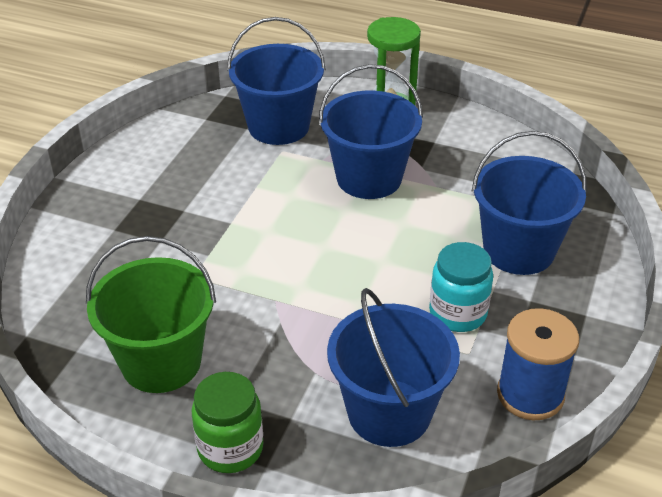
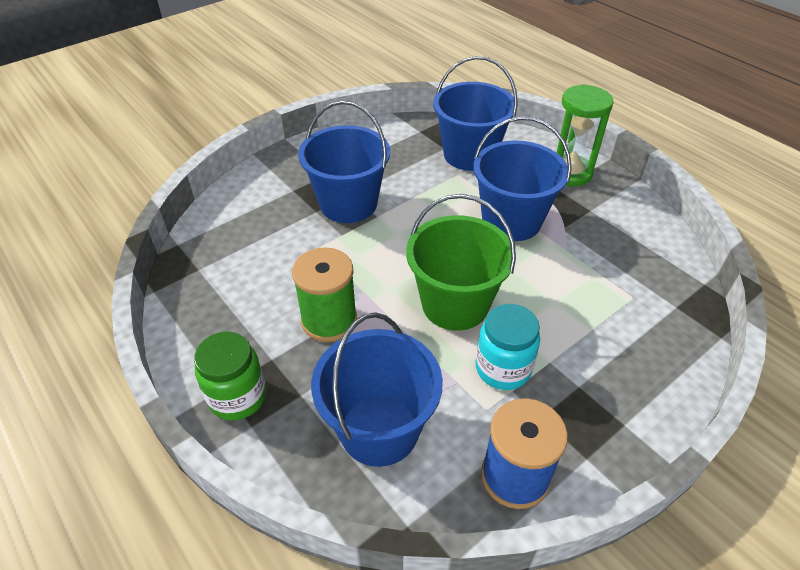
camera: 30 degrees right, 5 degrees up
(161, 362) = (245, 304): green bucket -> green bucket (455, 304)
(264, 341) = (329, 320): none -> green spool
(518, 250) = (600, 335): blue bucket -> blue bucket (348, 204)

